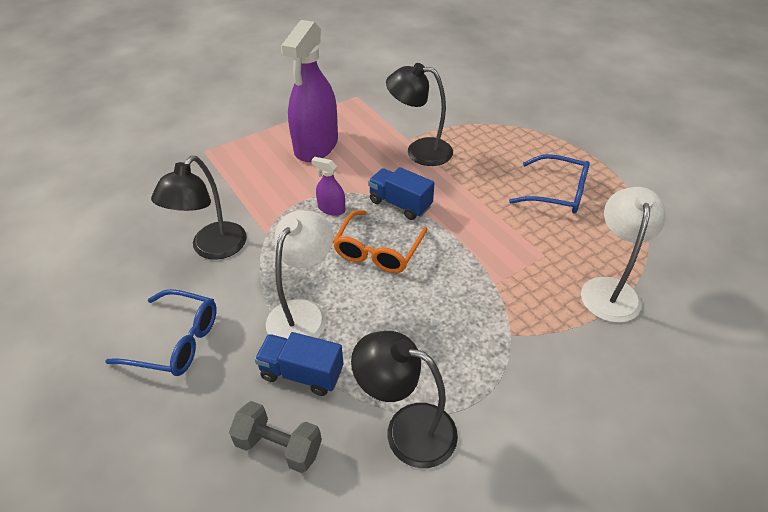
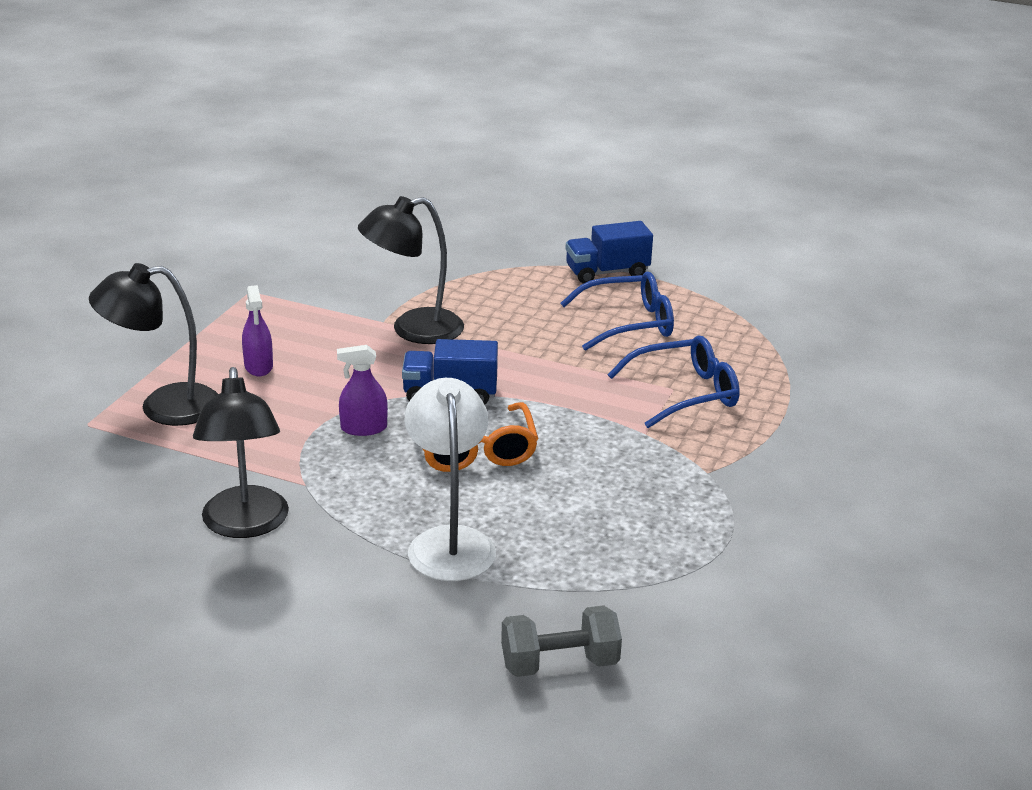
camera: 35 degrees left, 15 degrees down
(175, 341) = (314, 631): blue glasses -> blue glasses (684, 393)
(302, 373) = (513, 595): blue truck -> blue truck (607, 272)
(316, 146) = (258, 366): purple spray bottle -> purple spray bottle, size x0.43
(407, 429) = (681, 591): black lamp -> black lamp (163, 407)
(610, 289) = (768, 396): white lamp -> none

